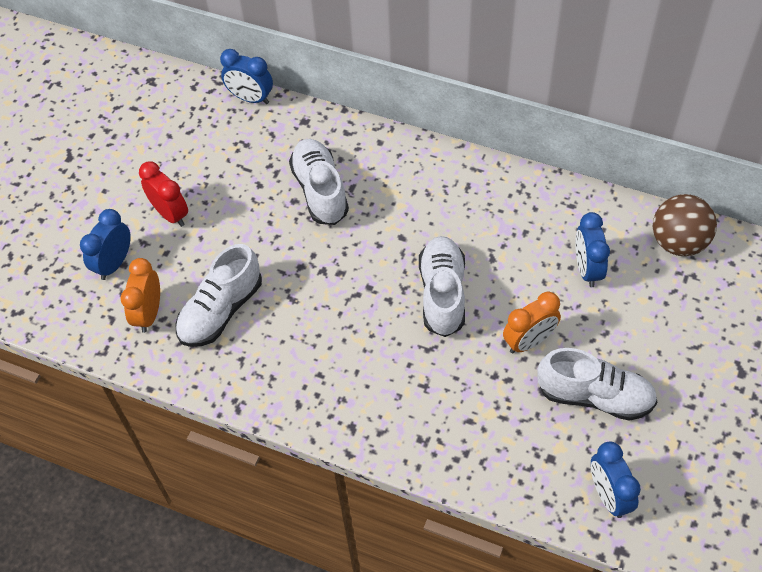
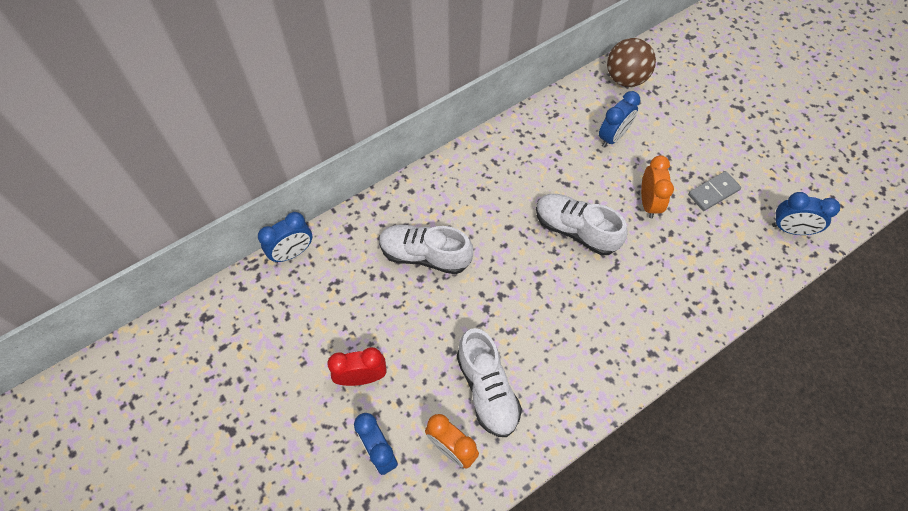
camera: 60 degrees left, 5 degrees up
(587, 269) = (613, 137): blue clock -> blue clock turned 75 degrees counterclockwise
(594, 396) = (713, 192): white shoe -> grey domino

